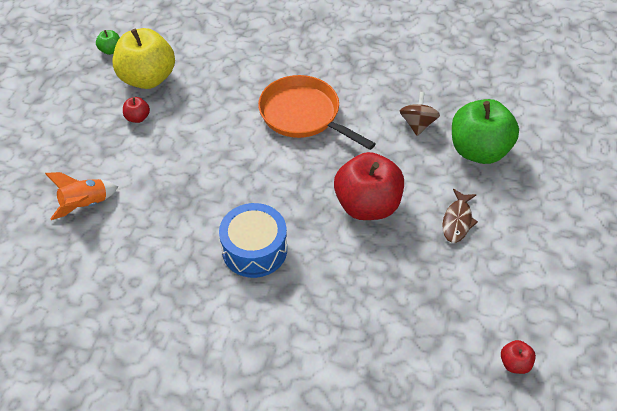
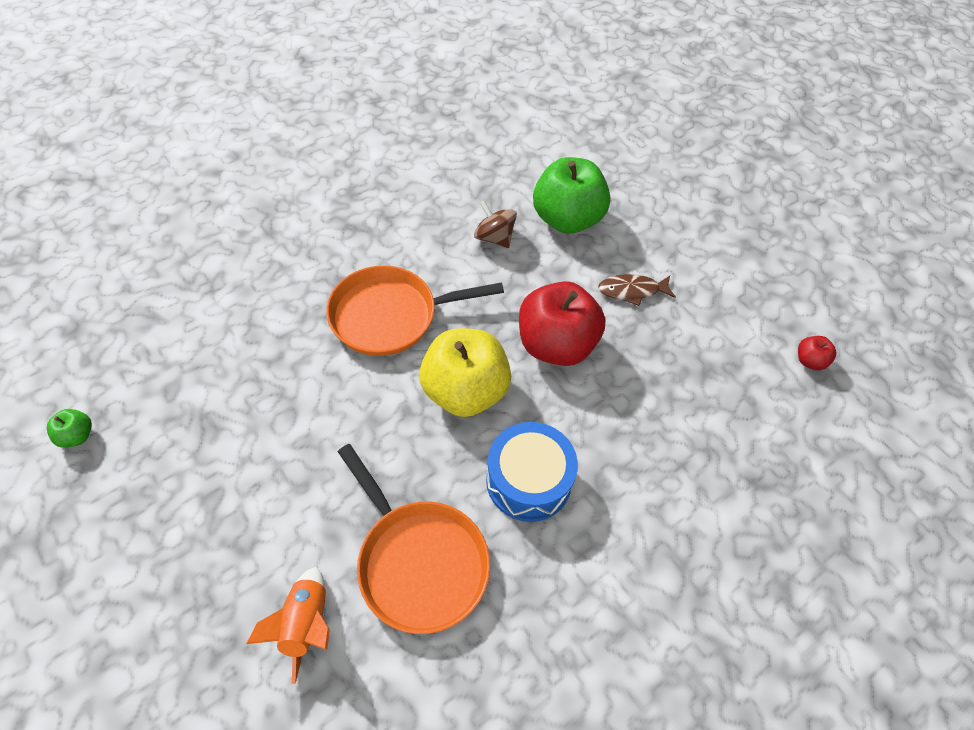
camera: 55 degrees left, 5 degrees up
(137, 118) = (225, 476): red apple -> none
(147, 78) = (173, 425): yellow apple -> yellow apple (465, 391)
(158, 229) = (418, 562): none -> orange pan
(457, 221) = (632, 291): brown fish -> brown fish turned 120 degrees clockwise

